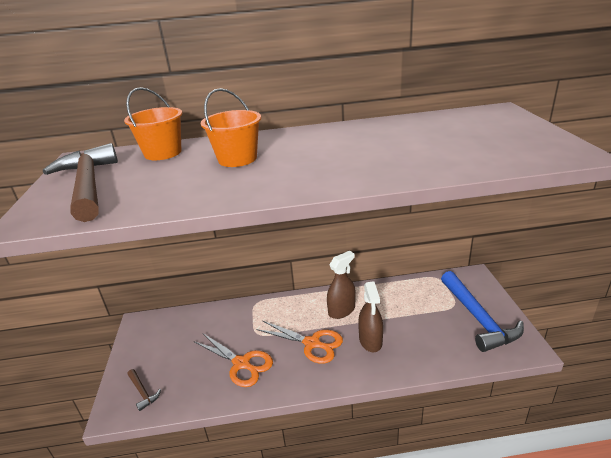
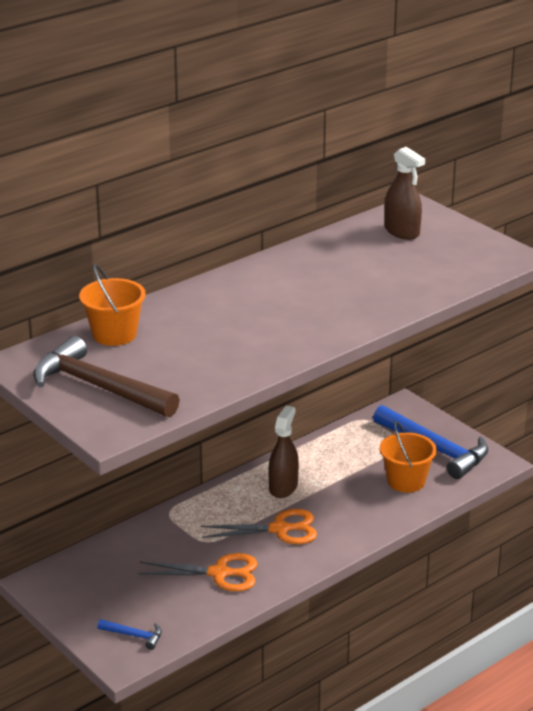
camera: 35 degrees left, 0 degrees up
(143, 392) = (134, 635): brown hammer -> blue hammer
(237, 159) = (214, 324): orange bucket -> orange bucket (406, 481)
(370, 340) = (341, 506): brown spray bottle -> brown spray bottle (402, 231)

